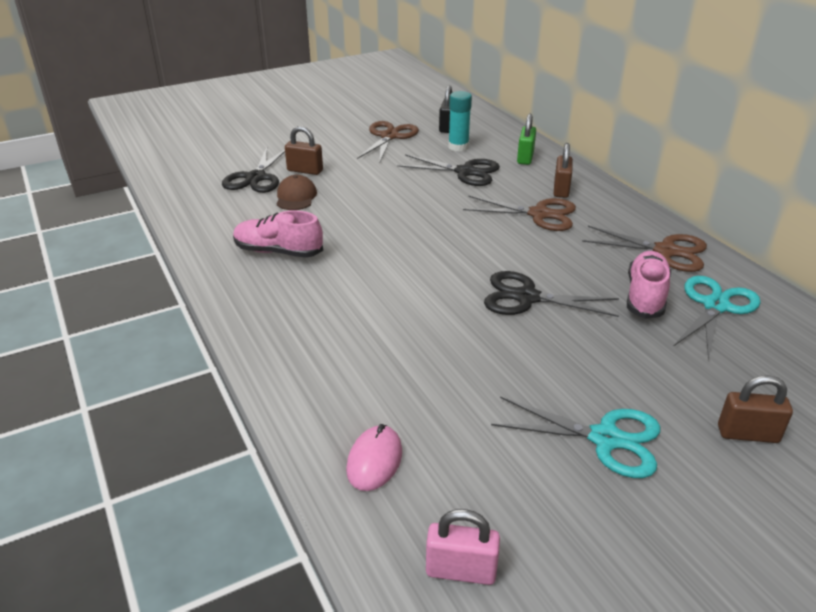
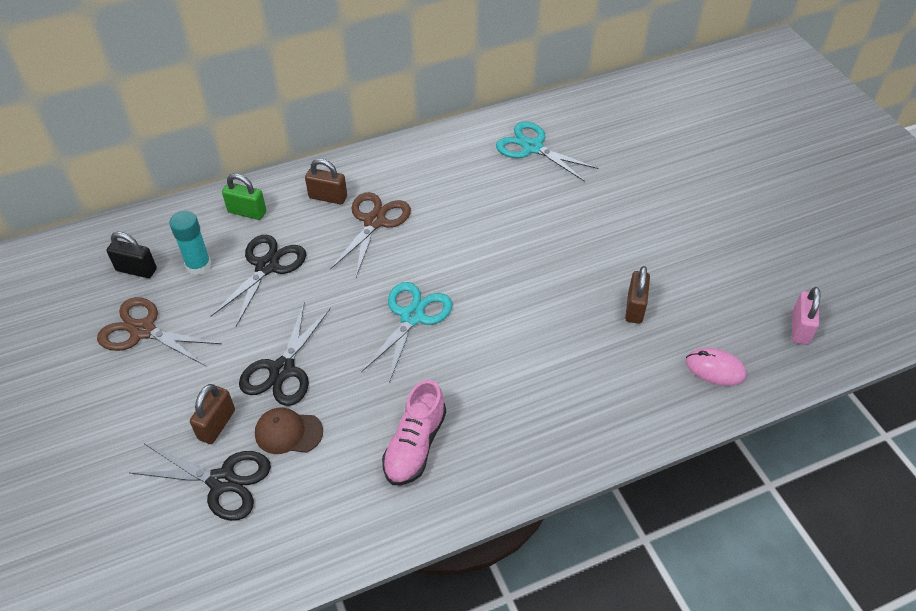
camera: 85 degrees left, 15 degrees up
(526, 297) = (514, 253): black scissors -> black scissors (282, 370)
(605, 439) = (680, 239): turquoise scissors -> turquoise scissors (412, 316)
(645, 296) = (517, 181): pink shoe -> none
(666, 251) = (452, 154): brown scissors -> none
(747, 434) = (669, 172): brown padlock -> brown padlock (634, 308)

